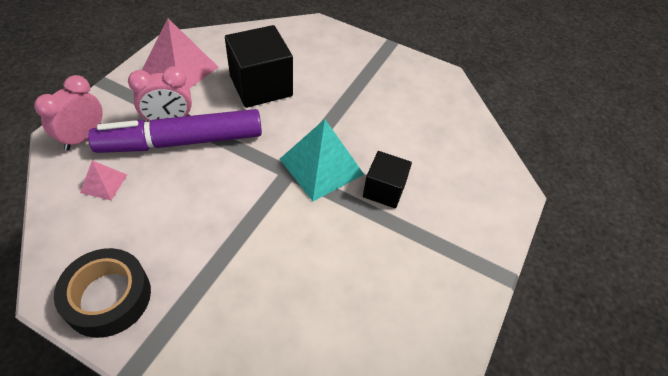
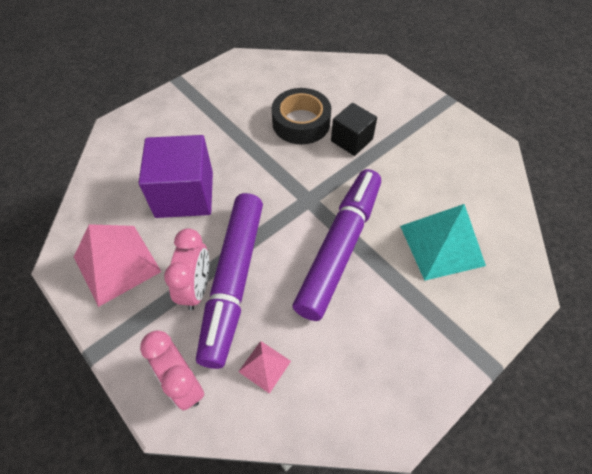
camera: 65 degrees left, 5 degrees up
(108, 297) = (410, 375): black tape -> black tape (301, 123)
(239, 210) = (340, 247): none -> purple marker
(261, 86) = (184, 194): black cube -> purple cube
(321, 166) = (311, 174): turquoise pyramid -> turquoise pyramid (441, 245)

